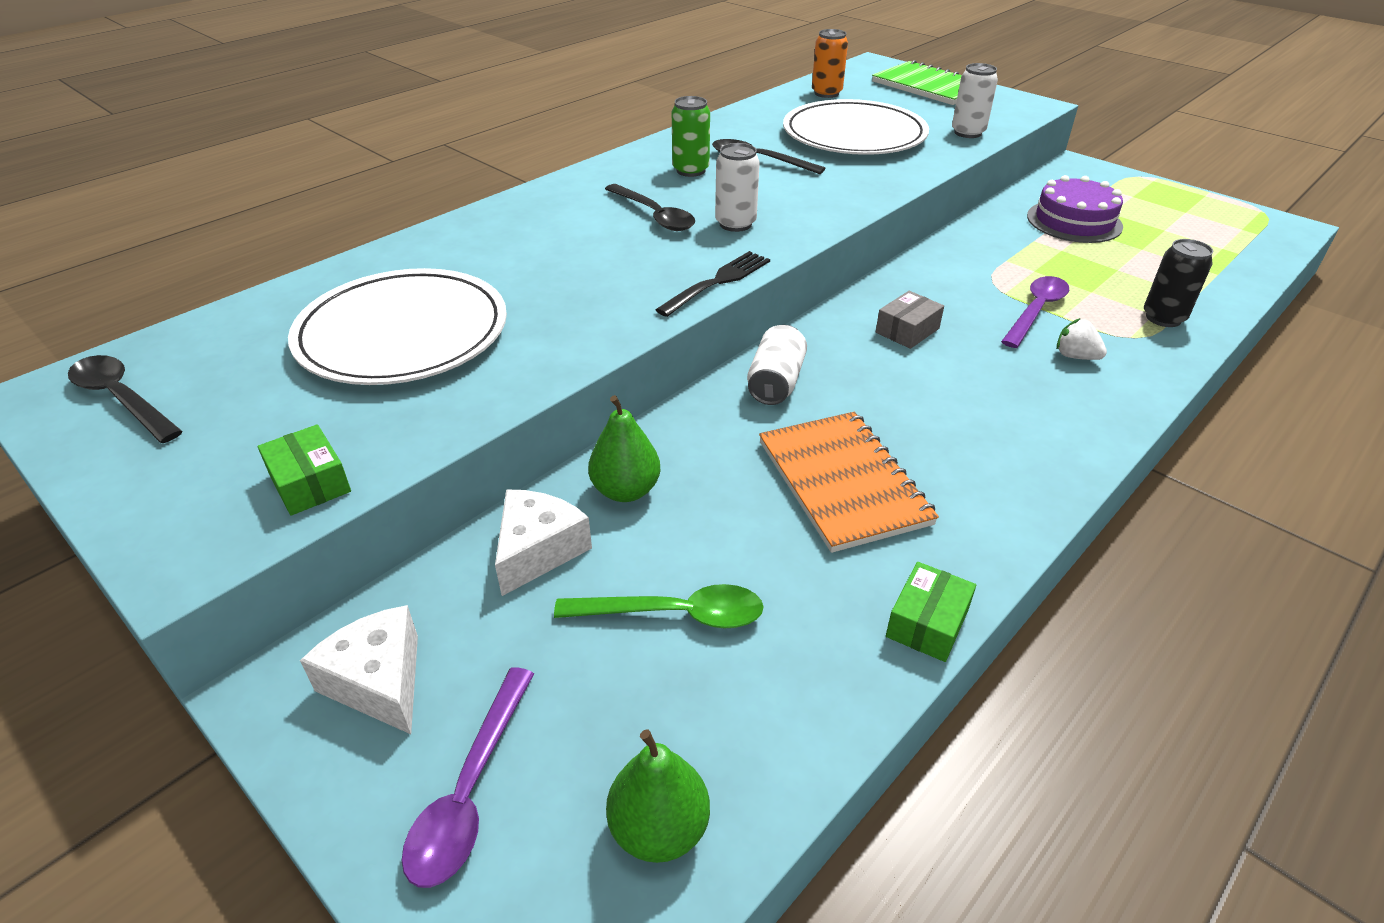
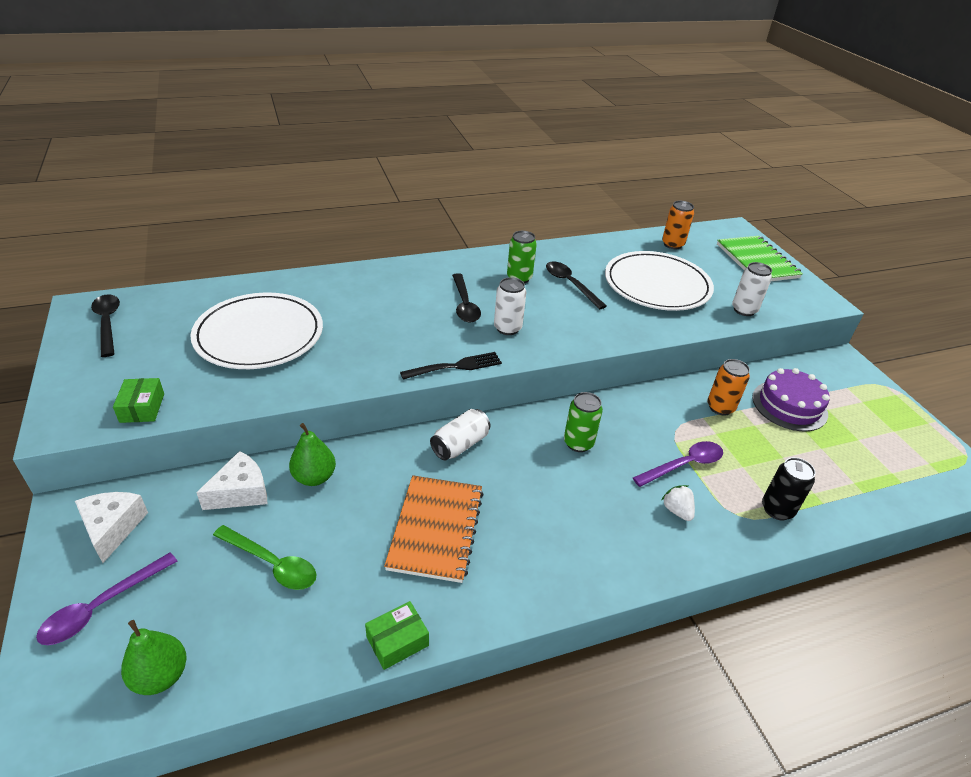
camera: 25 degrees right, 0 degrees up
(907, 330) = (578, 443): grey box -> green can
(1013, 245) = (720, 407): none -> orange can

